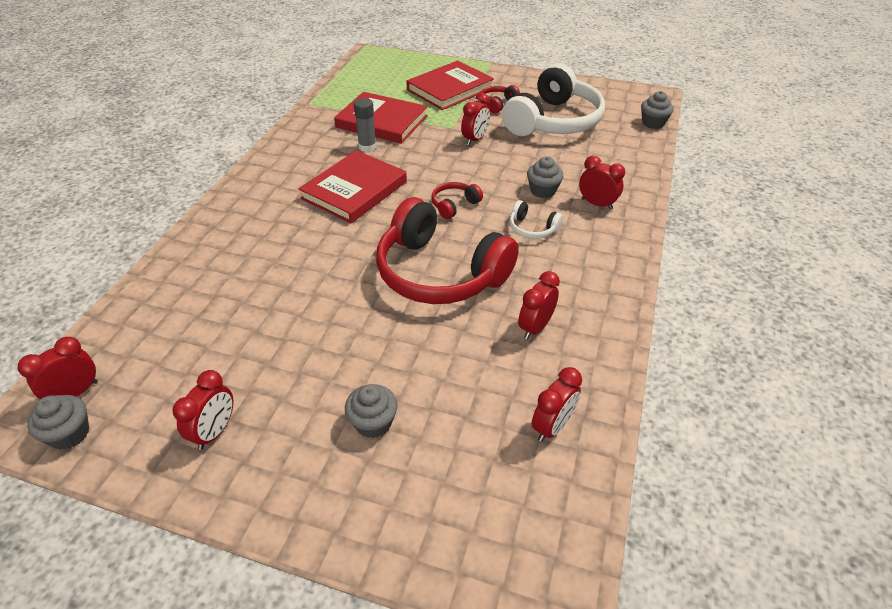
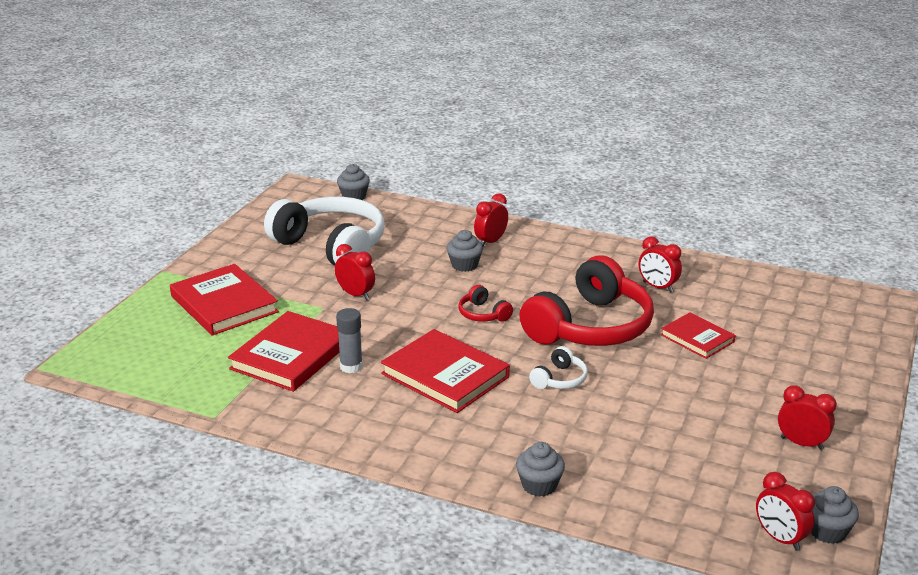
camera: 85 degrees left, 15 degrees down
(373, 422) = (772, 364): grey cupcake -> grey cupcake (539, 485)
(425, 356) = (697, 338): none -> red book
(497, 104) = (278, 275): red headphones -> none
(532, 228) = (526, 276): white headphones -> white headphones (559, 379)
(552, 426) = (757, 290): red clock -> none

